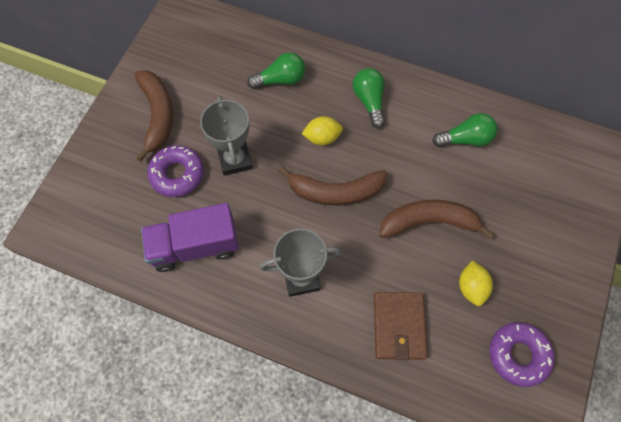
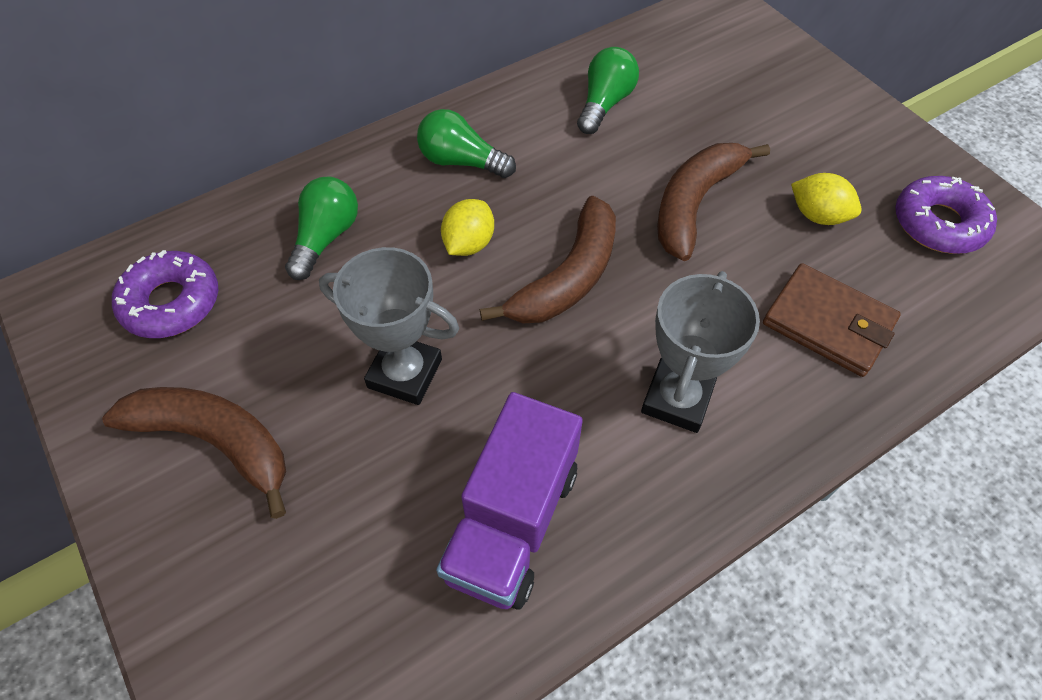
camera: 55 degrees left, 10 degrees down
(177, 174) = (356, 474): purple donut -> purple donut (171, 302)

